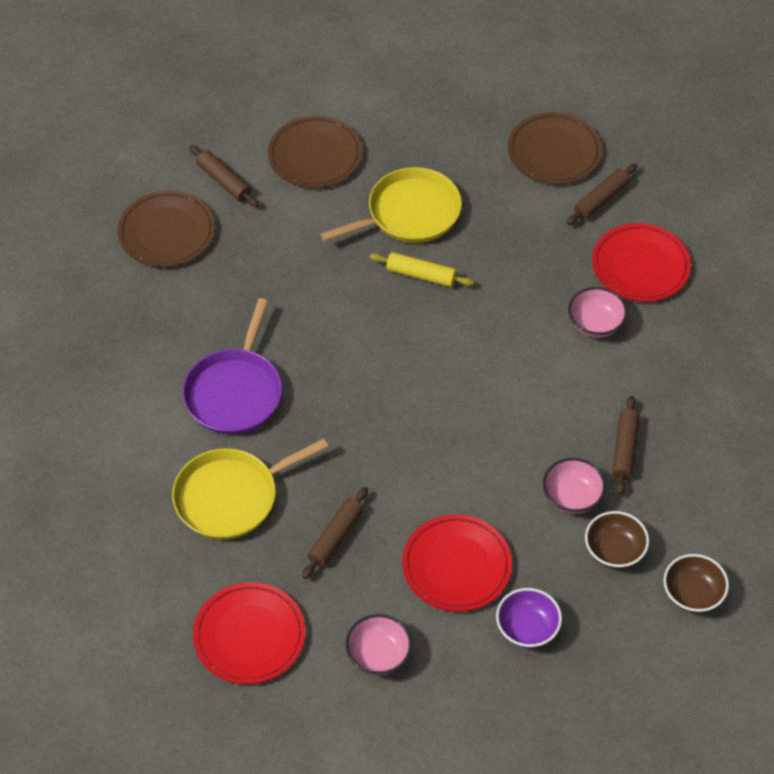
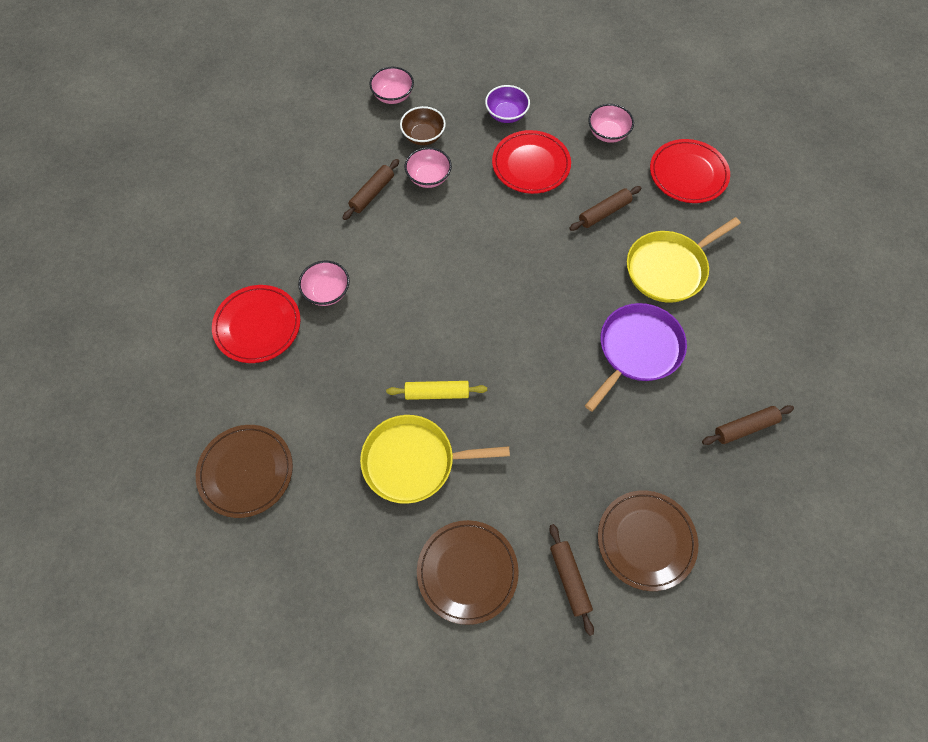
camera: 155 degrees left, 10 degrees up
(231, 497) = (669, 268): yellow pan -> yellow pan turned 150 degrees clockwise
(421, 275) = (437, 393): yellow rolling pin -> yellow rolling pin turned 45 degrees counterclockwise
(601, 199) = (242, 402): brown rolling pin -> brown rolling pin (745, 428)
(692, 594) = (393, 96): brown bowl -> pink bowl

